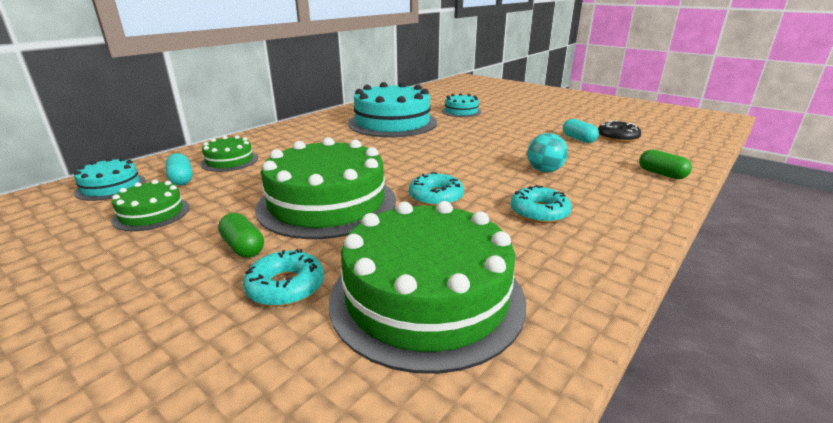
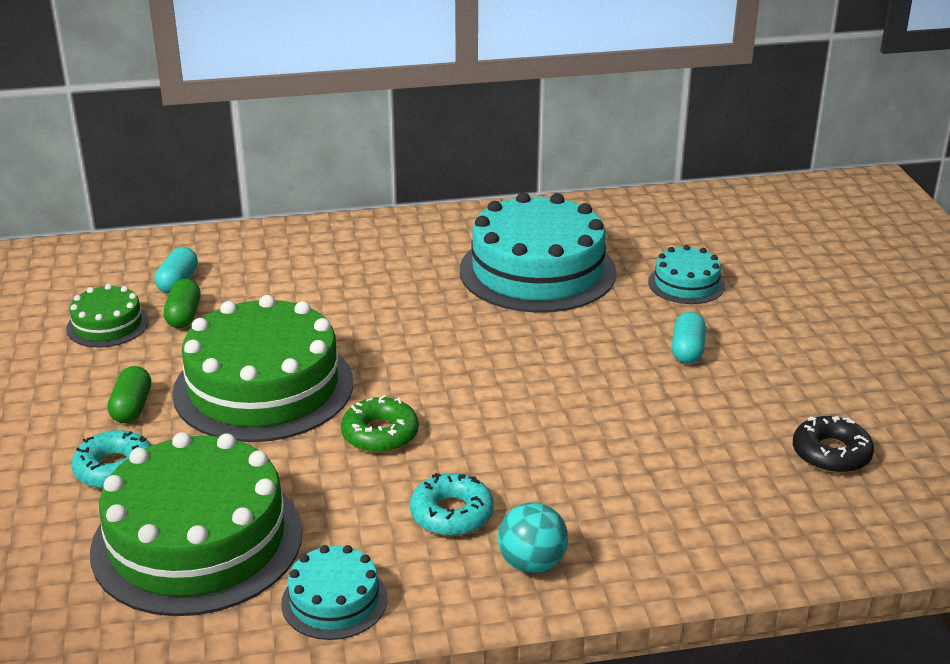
camera: 40 degrees right, 5 degrees up
(111, 187) = (111, 266): turquoise cake -> turquoise cake (334, 601)
(229, 161) = (252, 270): green cake -> none
(435, 197) = (380, 434): turquoise donut -> green donut
(544, 170) = (580, 459): turquoise ball -> turquoise ball (532, 564)
(578, 139) = (755, 428): turquoise capsule -> turquoise capsule (687, 350)
(661, 174) = (734, 548): green capsule -> green capsule (184, 316)

